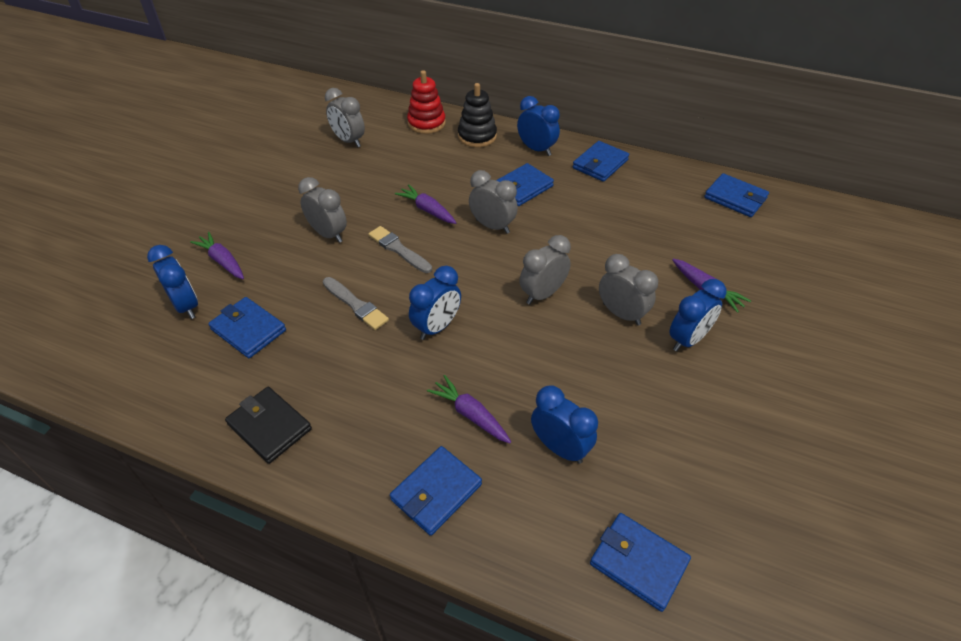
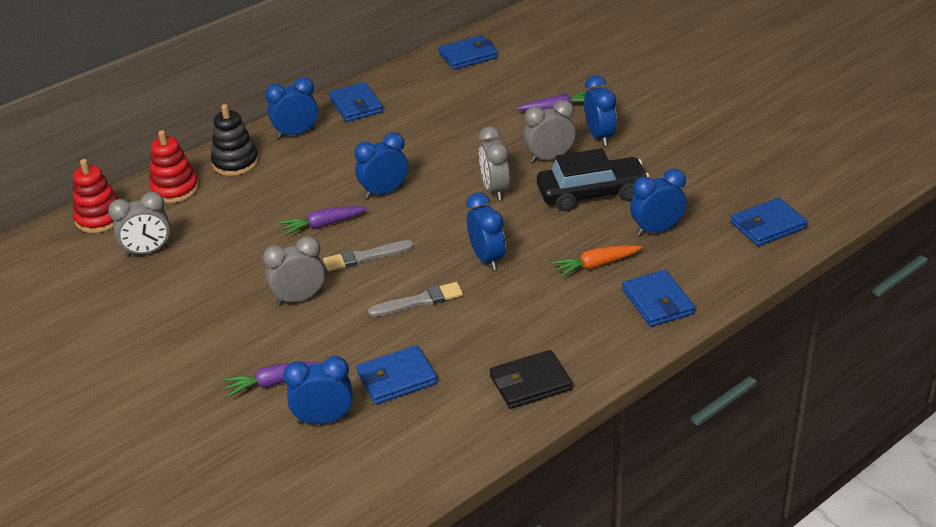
camera: 60 degrees left, 10 degrees down
(374, 107) = (100, 218): none -> red stacking toy
(470, 414) = (596, 265): purple carrot -> orange carrot
(492, 226) = (384, 192): grey clock -> blue clock
(522, 188) = (346, 159): blue wallet -> none
(586, 368) = (592, 193): none -> black car

